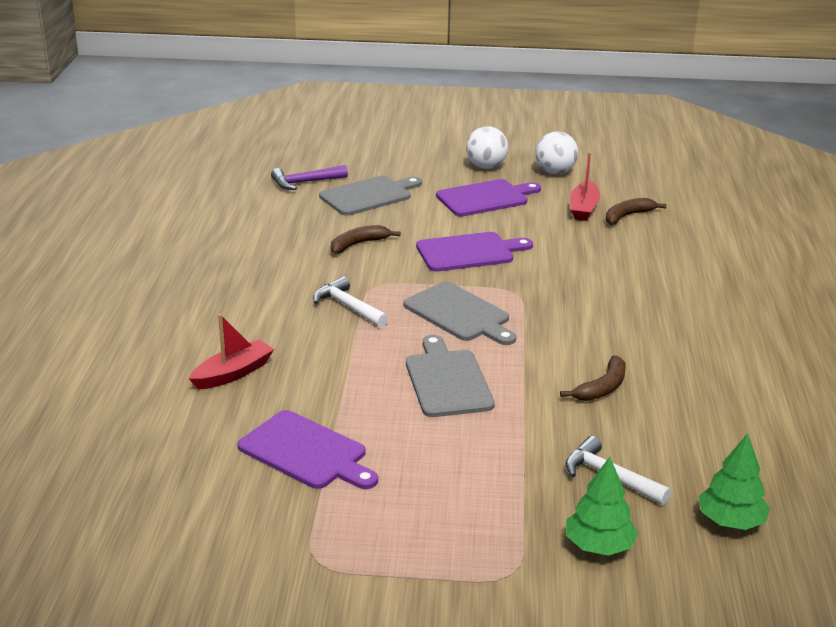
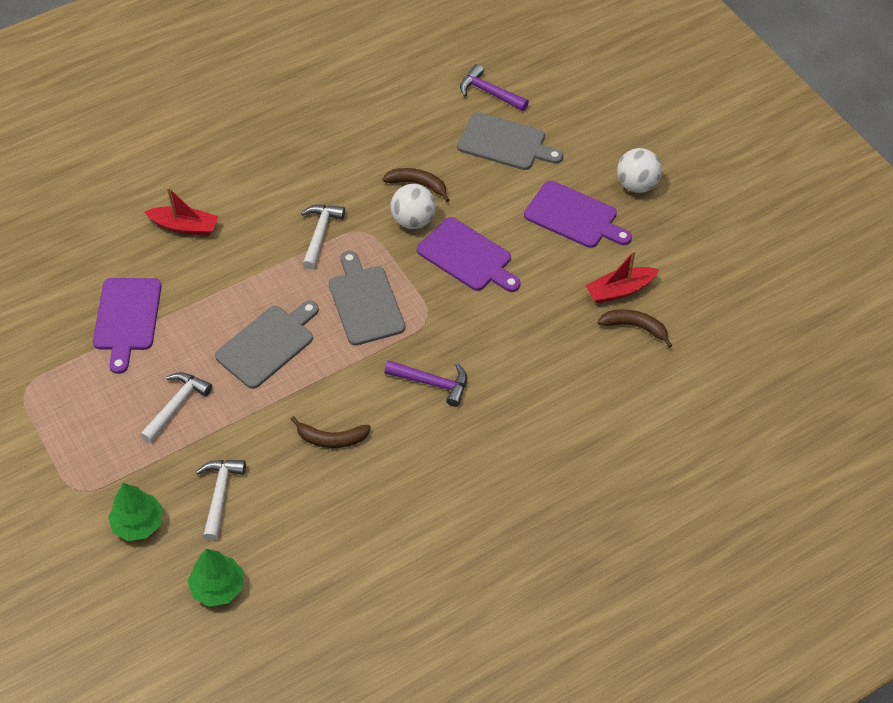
camera: 55 degrees right, 25 degrees up
(459, 314) = (365, 302): grey cutting board -> grey cutting board turned 150 degrees clockwise
(463, 462) = (177, 405): none -> white hammer
(555, 172) = (675, 236): white ball -> white ball (413, 220)
(591, 316) = (432, 383): none -> purple hammer

